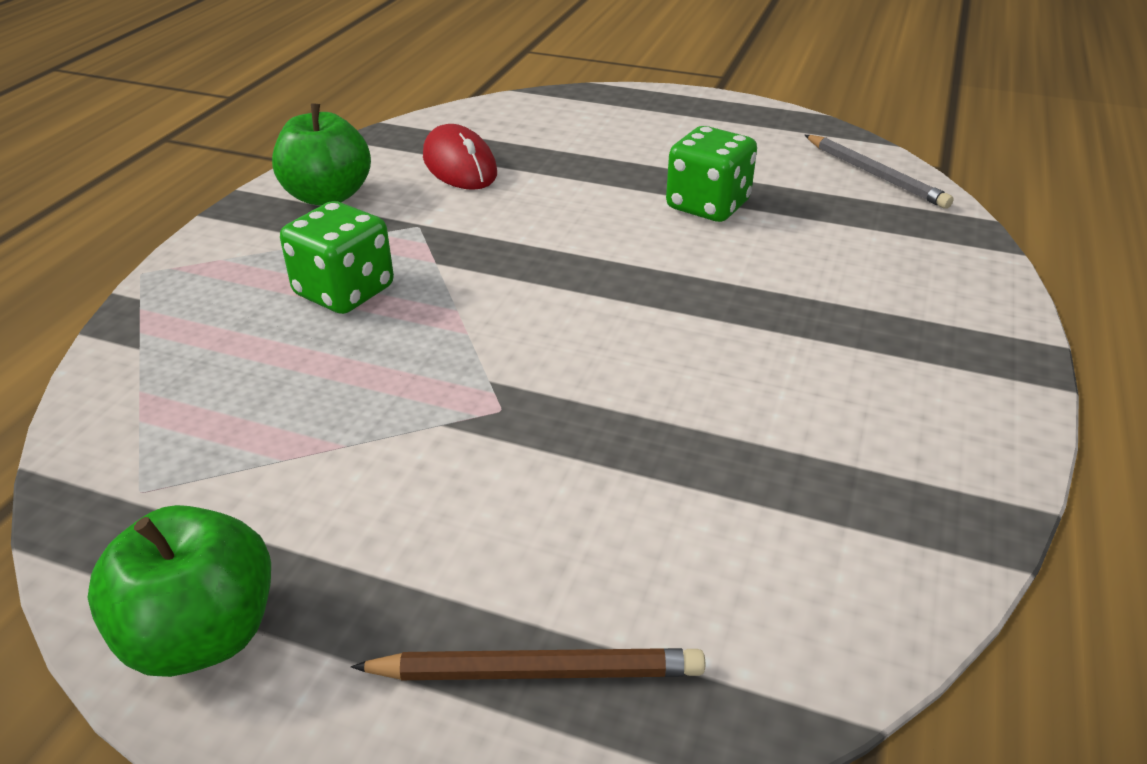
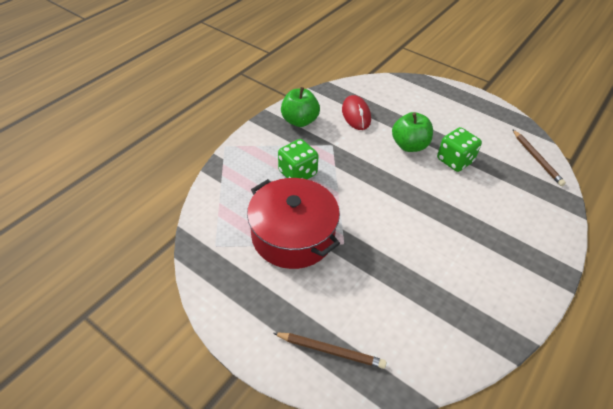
camera: 15 degrees right, 10 degrees up
(202, 635) = (229, 307): green apple -> green apple (409, 145)
(361, 420) = (293, 235): none -> red pot
(875, 175) = (536, 159): grey pencil -> brown pencil

